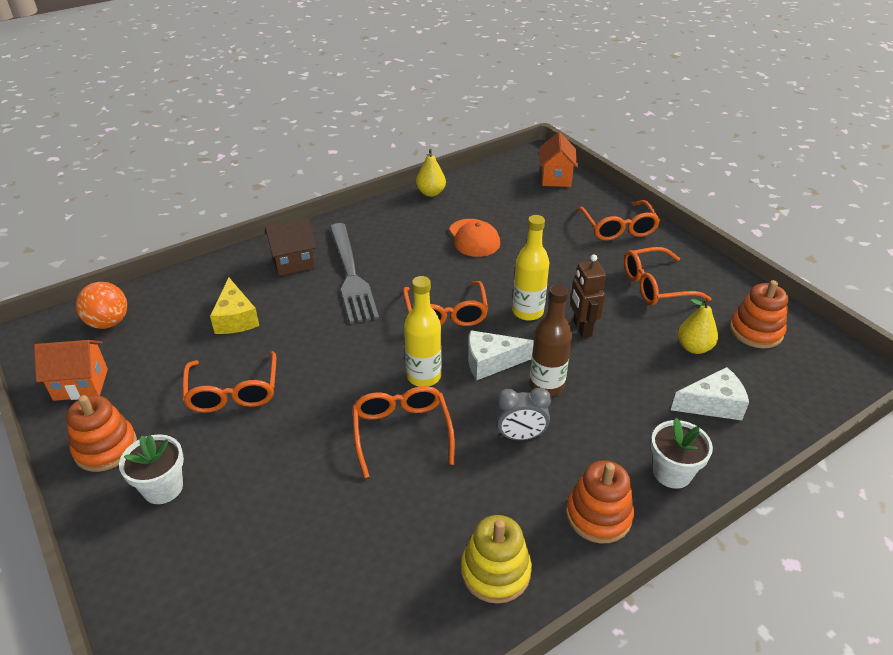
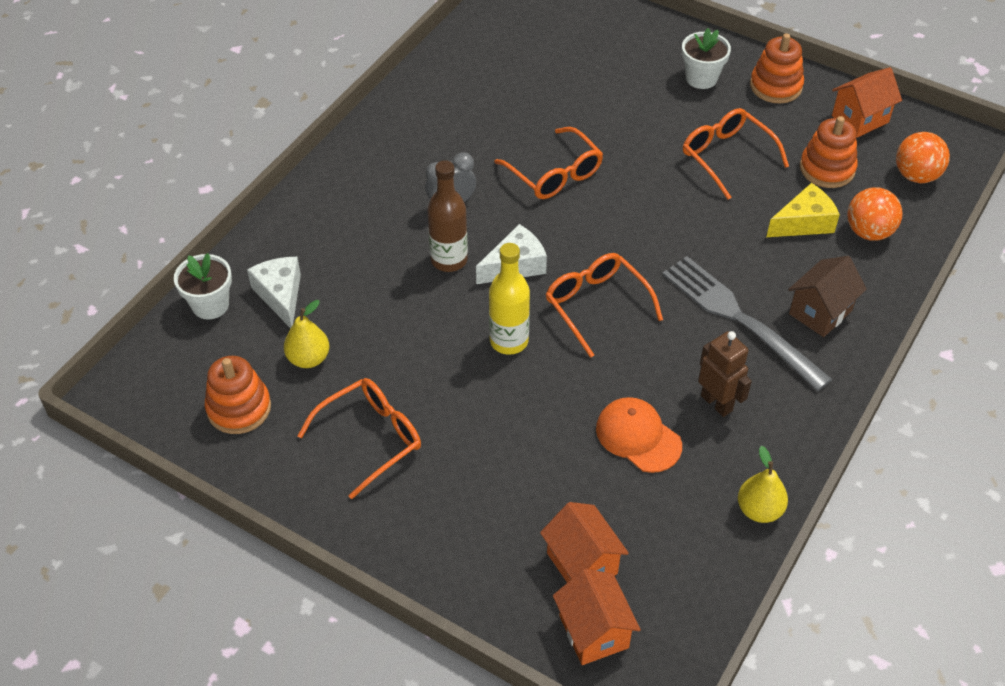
camera: 155 degrees right, 10 degrees up
(198, 297) = (868, 232): none -> orange ball
(236, 318) = (804, 223): yellow cheese -> yellow cheese turned 105 degrees clockwise
(423, 376) = (570, 228): yellow bottle -> none
(495, 571) = (424, 109): yellow stacking toy -> none
(546, 200) = (582, 563): none -> orange house
(581, 328) = (439, 340): brown robot -> brown robot (717, 403)
(598, 515) = (362, 166): orange stacking toy -> orange stacking toy (827, 169)
(618, 228) = (451, 537): orange glasses -> none
(672, 473) = (309, 218): white flower pot -> white flower pot (210, 305)
(712, 404) = (280, 295): white cheese -> white cheese turned 105 degrees clockwise

